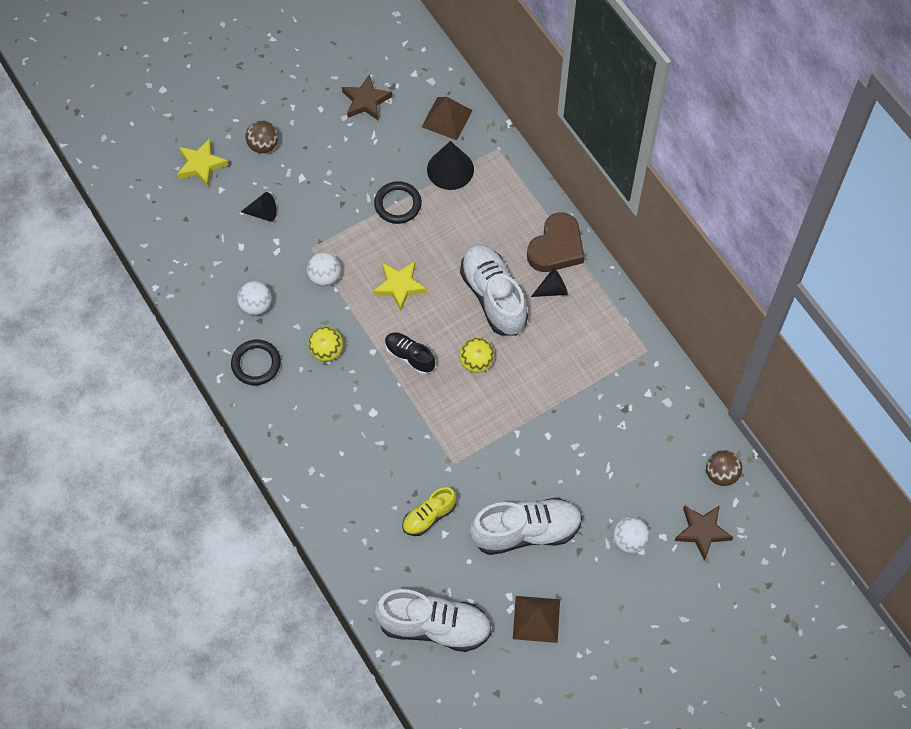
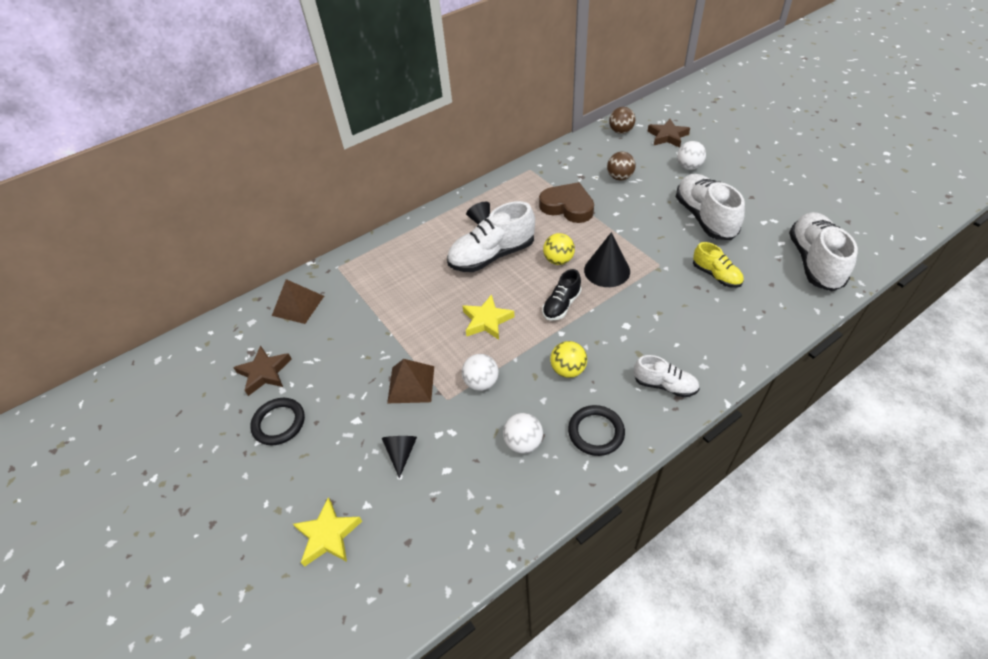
camera: 90 degrees left, 15 degrees down
(263, 145) = (308, 466): brown ball -> brown ball (619, 177)
(295, 430) = (664, 385): none -> white shoe
(398, 204) = (394, 332): black ring -> black ring (279, 423)
(450, 169) = (356, 297): black cone -> black cone (607, 270)
(536, 619) = (775, 206): brown pyramid -> brown pyramid (411, 384)
(556, 247) = (440, 223): brown heart -> brown heart (567, 207)

